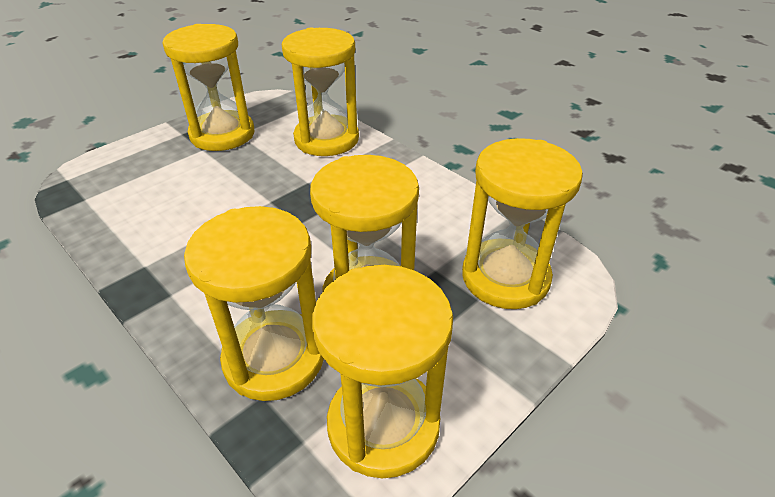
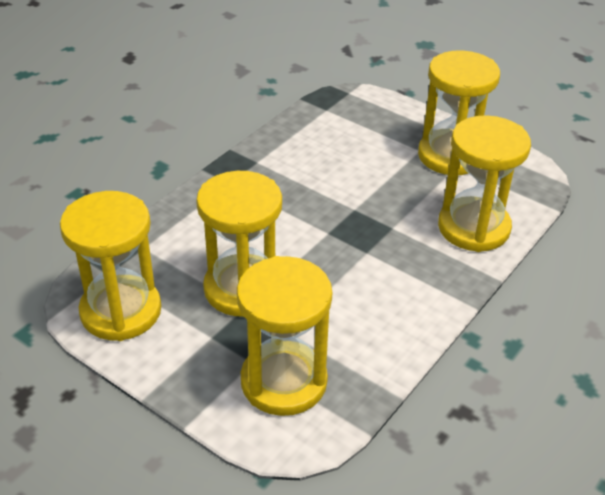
camera: 80 degrees right, 0 degrees up
(274, 358) = (175, 247): yellow hourglass -> none

